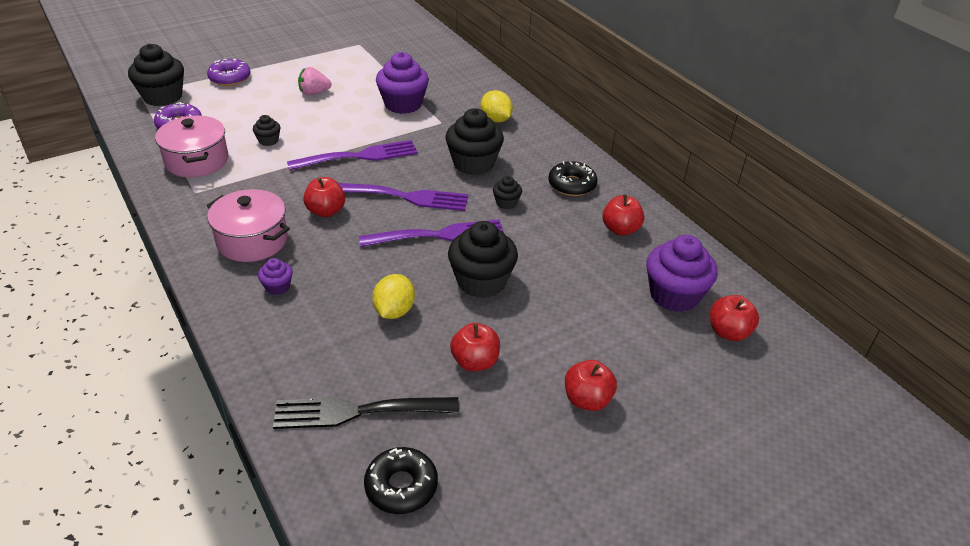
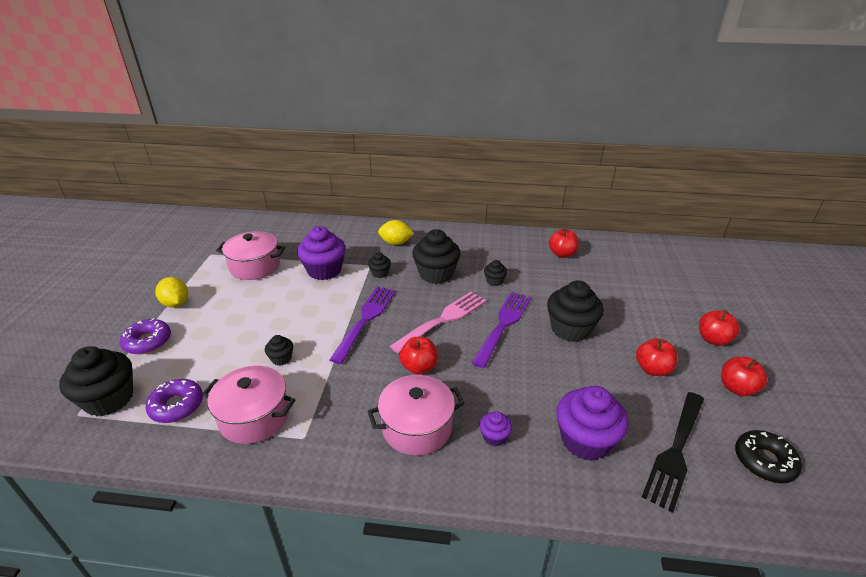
camera: 50 degrees left, 5 degrees down
(314, 93) = (245, 305): pink strawberry -> none
(367, 71) = (255, 266): none -> pink pot
(394, 311) = (573, 383): yellow lemon -> yellow lemon (176, 303)
(406, 197) = (443, 319): purple fork -> pink fork
(435, 133) = (380, 273): none -> black cupcake
(572, 185) = (501, 249): black donut -> none
(674, 295) = (637, 266): purple cupcake -> purple cupcake (585, 440)
(728, 332) = (680, 264): red apple -> red apple (737, 388)

